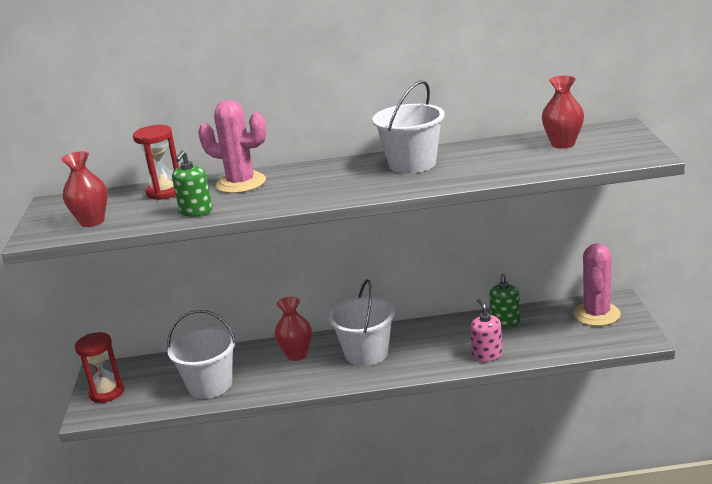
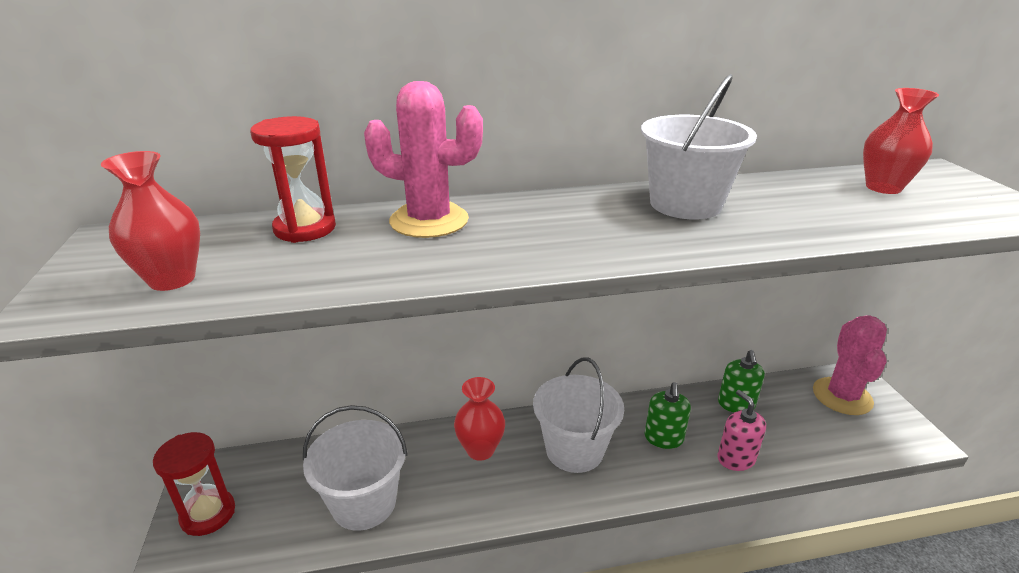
camera: 10 degrees left, 5 degrees up
(196, 211) = (362, 269): green soap dispenser -> green soap dispenser (663, 438)

